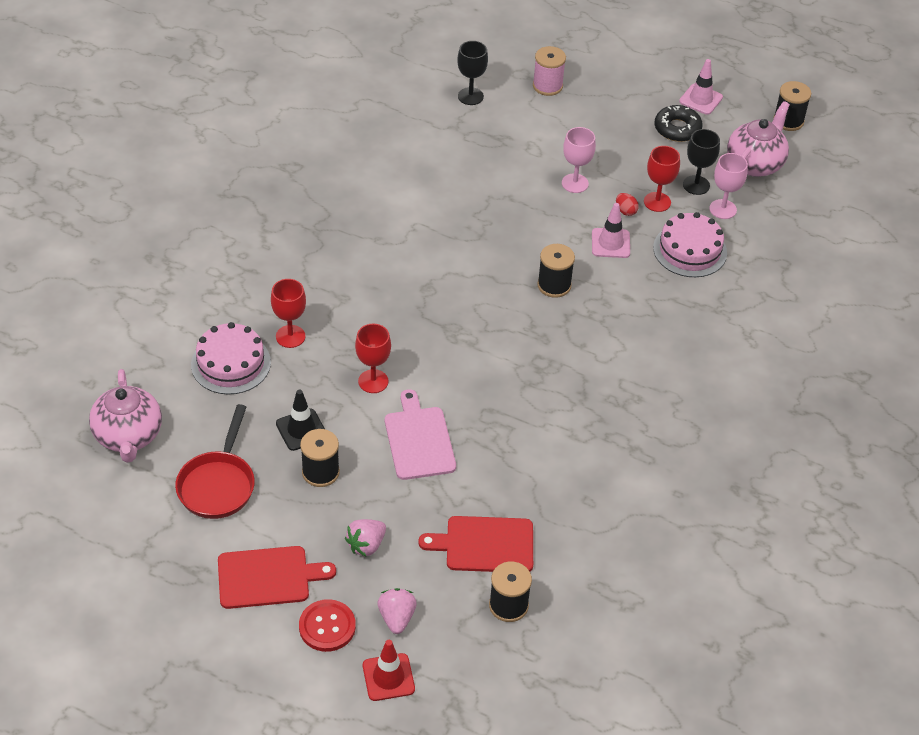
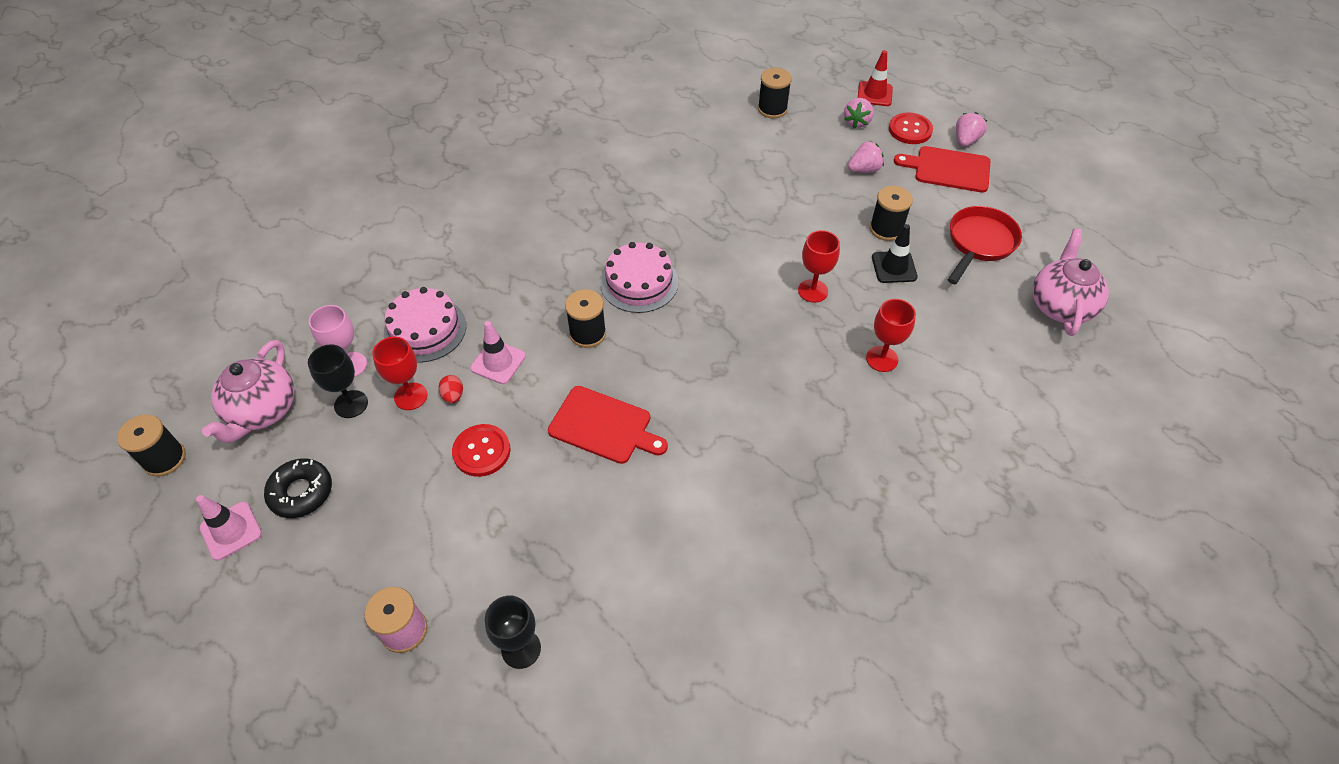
camera: 155 degrees left, 5 degrees up
(231, 363) = (950, 348): pink cake -> pink cake (639, 282)
(254, 631) = (966, 140): none -> pink strawberry
(419, 440) = (791, 230): pink cutting board -> none
(485, 545) = (771, 146): red cutting board -> red cutting board (604, 426)
(575, 183) = (481, 451): pink goblet -> red button
(755, 164) = (262, 411): pink teapot -> pink teapot turned 45 degrees counterclockwise

